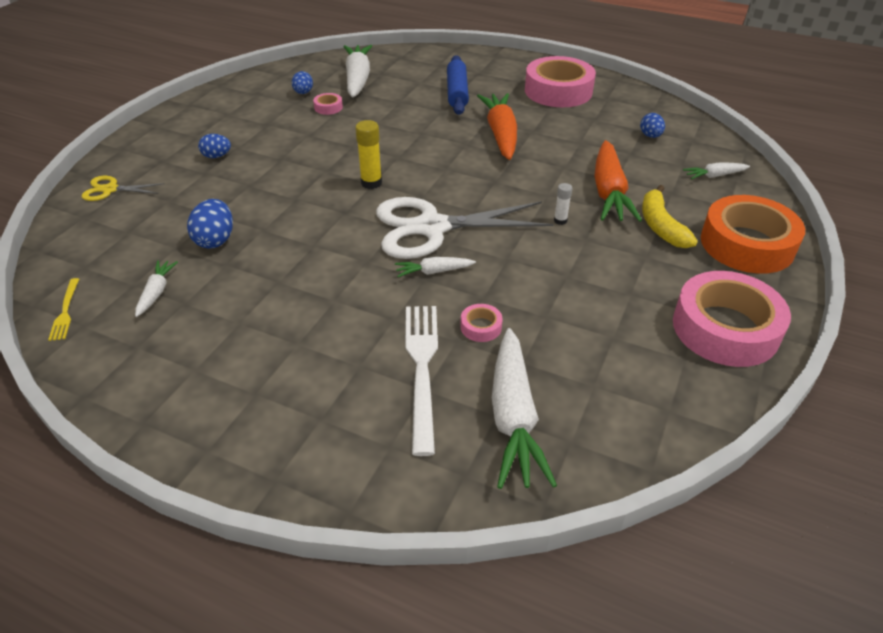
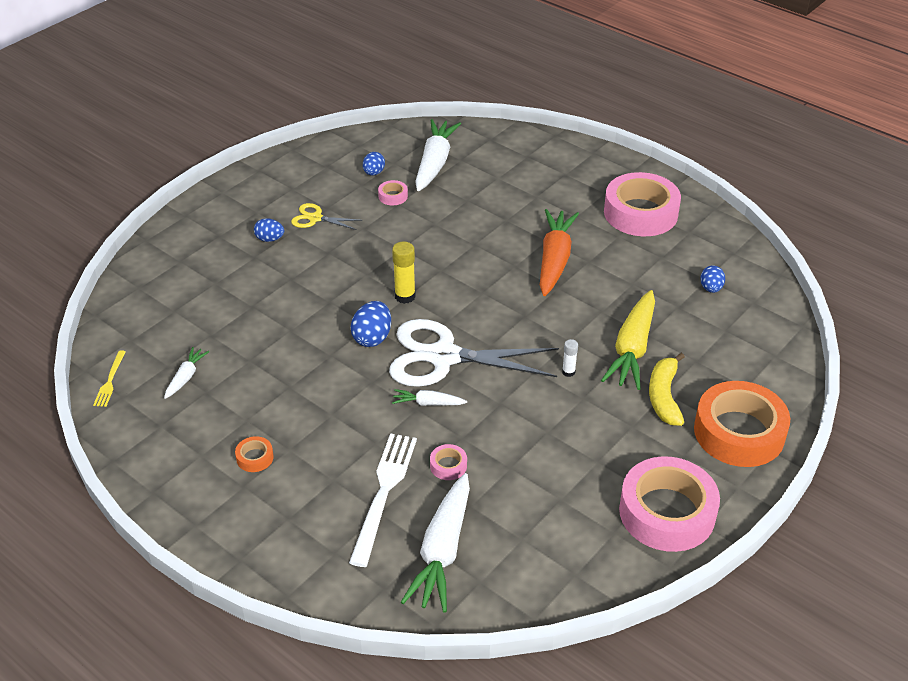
camera: 15 degrees right, 0 degrees up
(110, 189) = (167, 261): yellow scissors -> yellow scissors (315, 218)
(215, 240) = (246, 333): blue egg -> blue egg (372, 337)
(260, 360) = (255, 458): none -> orange tape
(457, 92) = (531, 198): blue rolling pin -> none
(609, 192) = (632, 349): orange carrot -> yellow carrot
(714, 176) = (751, 349): white carrot -> none

